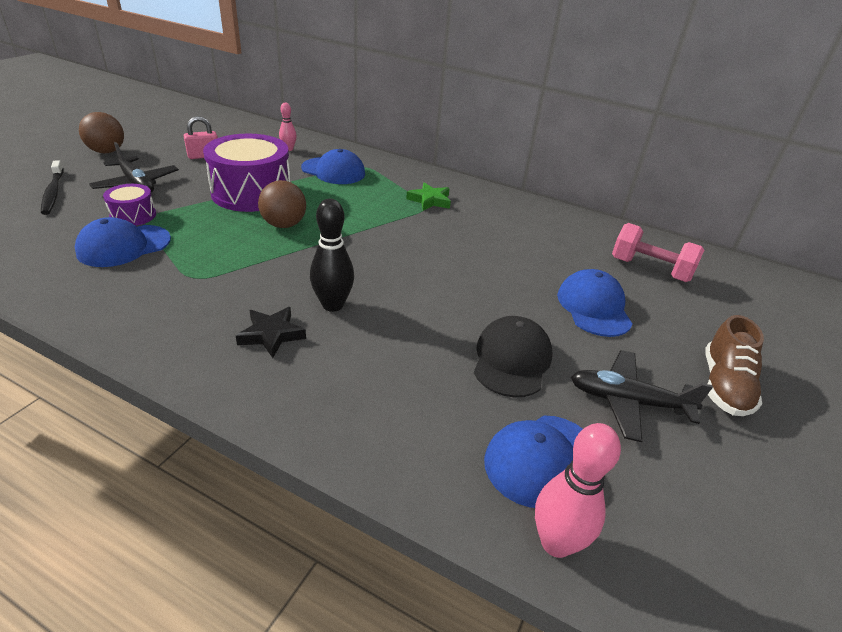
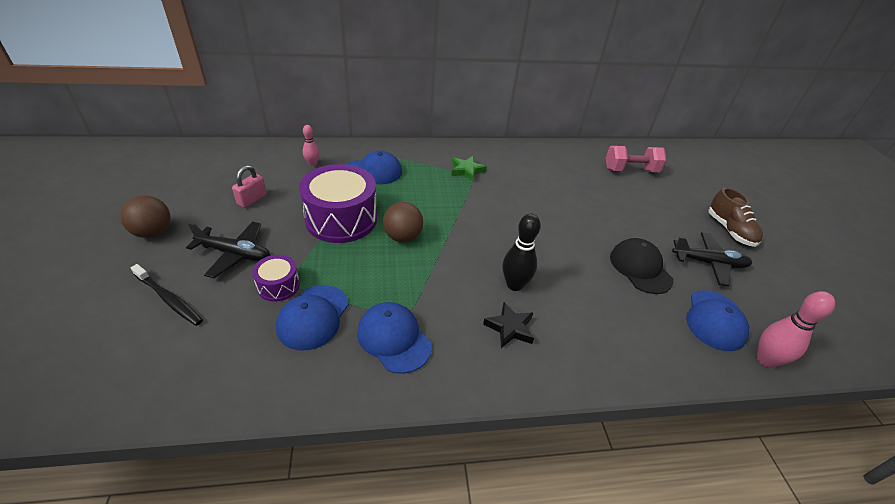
camera: 35 degrees left, 5 degrees up
(593, 307) = (635, 211): blue cap -> blue cap (394, 339)
(628, 401) = (709, 263): black plane -> black plane turned 150 degrees counterclockwise

